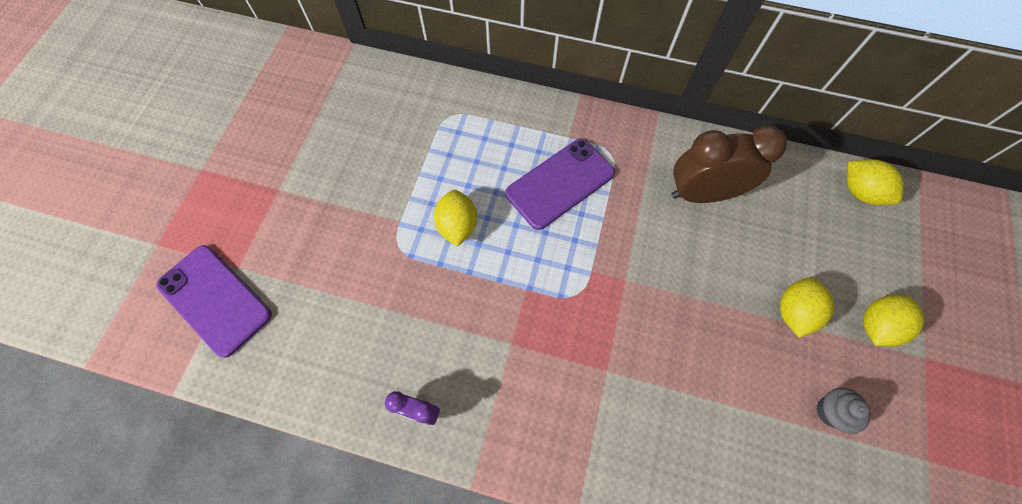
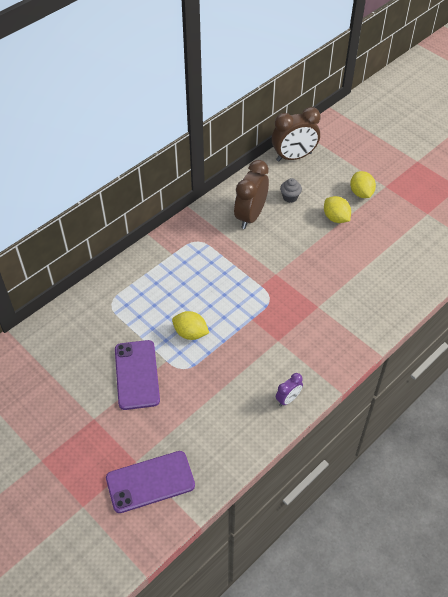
camera: 60 degrees left, 15 degrees down
(560, 183) = (199, 273): purple phone -> purple phone (137, 374)
(830, 411) = (388, 233): grey cupcake -> grey cupcake (290, 197)
(860, 192) = (294, 157): yellow lemon -> brown clock

